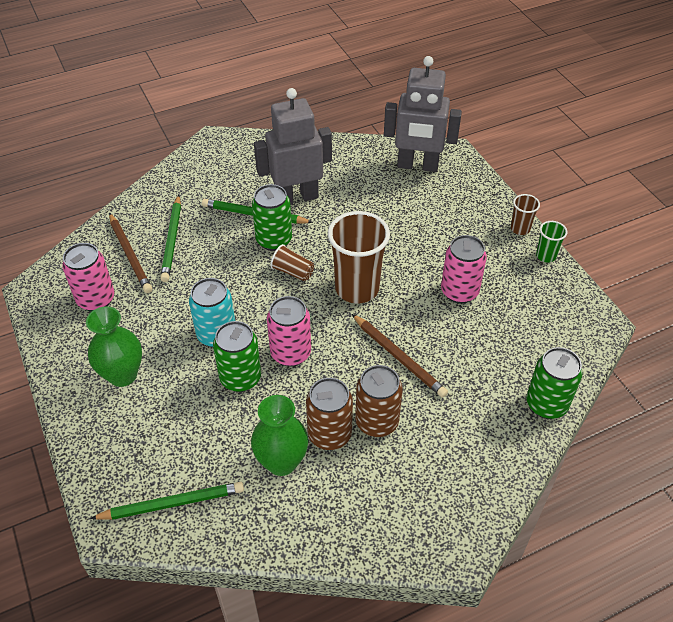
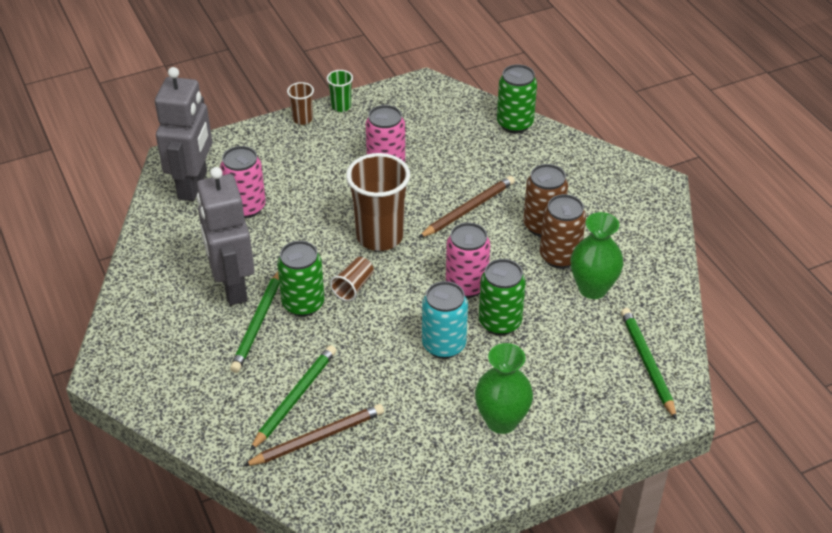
camera: 90 degrees left, 5 degrees down
(96, 299) = (391, 462): pink can -> pink can (246, 207)
(172, 240) = (295, 398): green pencil -> green pencil turned 60 degrees counterclockwise

